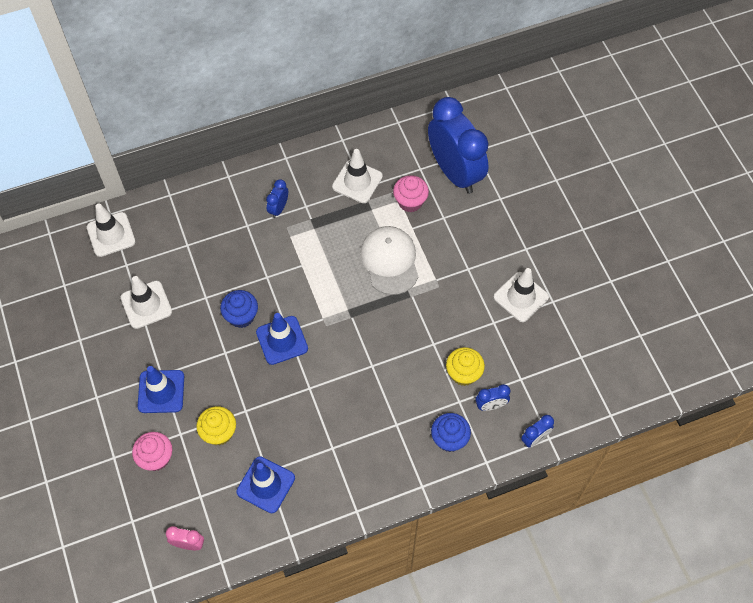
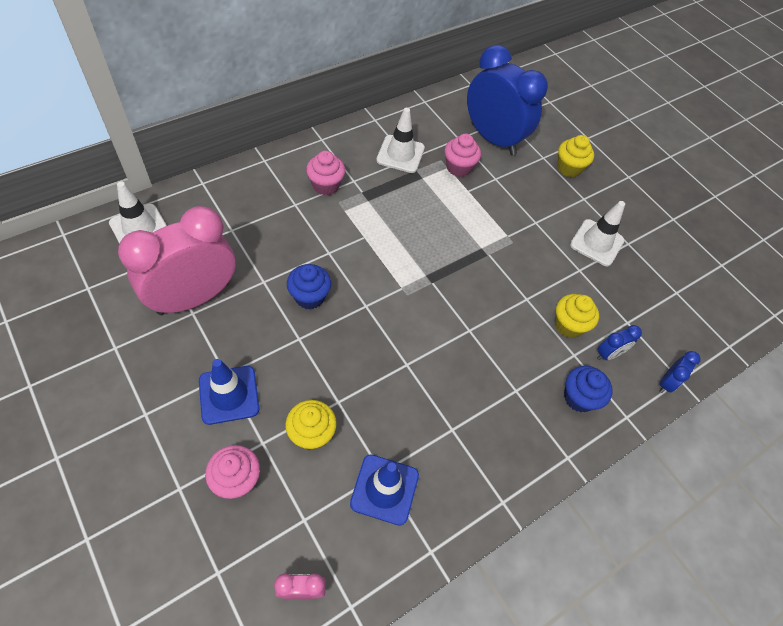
camera: 20 degrees left, 5 degrees down
(146, 305) = (194, 298): white traffic cone -> pink clock
(278, 208) = (325, 185): blue clock -> pink cupcake
(282, 340) = (362, 316): blue traffic cone -> none
(390, 261) = (455, 223): white cap -> none
(522, 213) = (568, 168): none -> yellow cupcake

